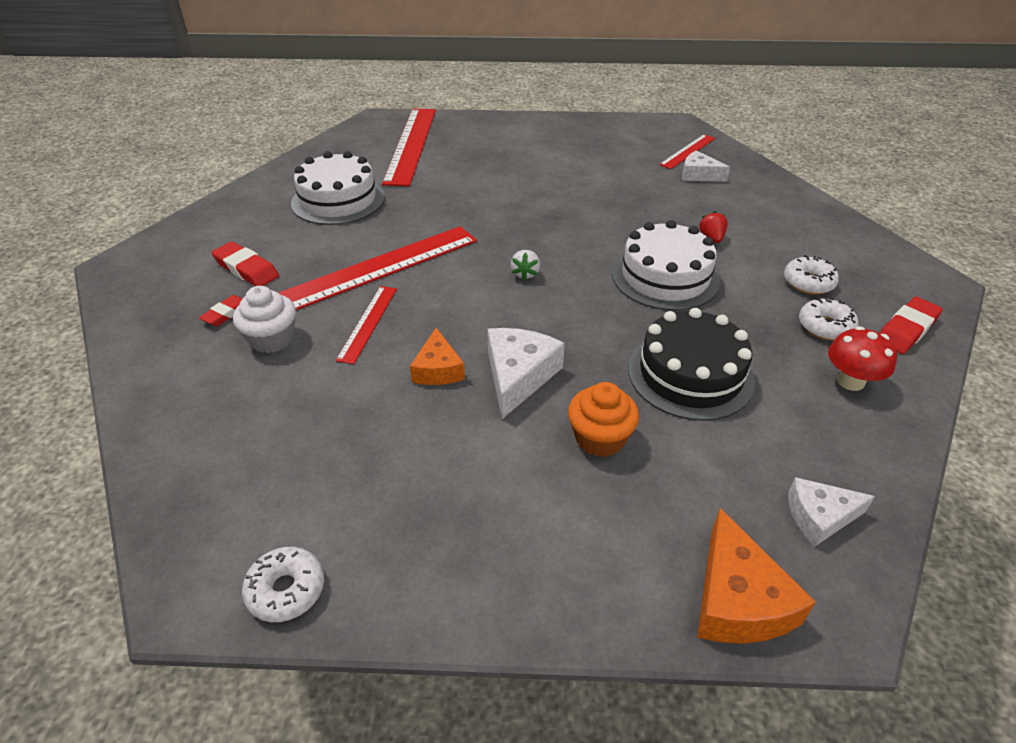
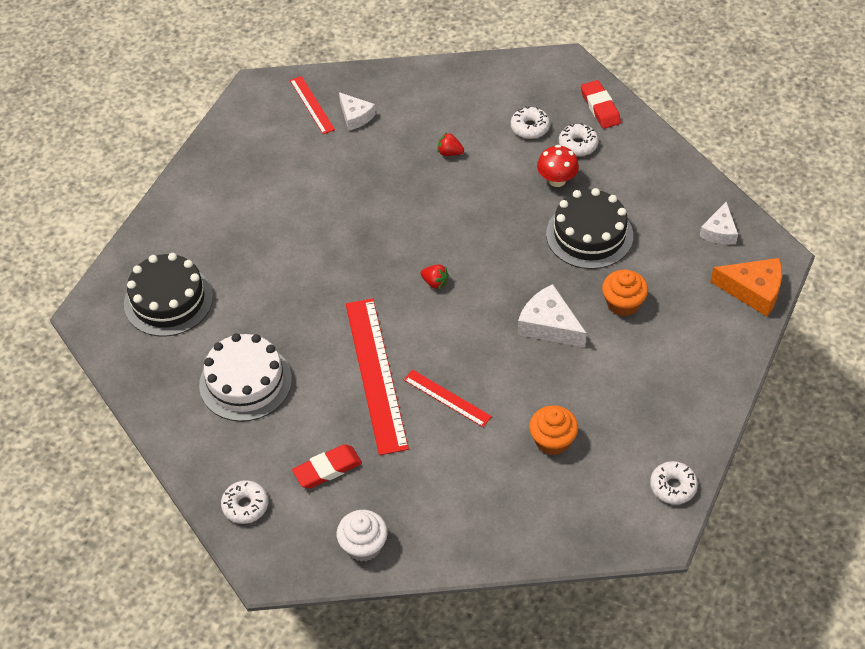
camera: 65 degrees left, 10 degrees up
(192, 235) = (245, 506): none -> white donut
(226, 313) = (387, 490): red eraser -> none
(272, 339) = (436, 463): white cupcake -> white cupcake (363, 545)
(334, 428) = (552, 440): none -> orange cupcake
(411, 145) = (168, 300): red ruler -> black cake
(438, 369) = (520, 368): orange cheese -> none
(525, 274) = (435, 282): white strawberry -> red strawberry
(665, 277) = (483, 202): white cake -> none
(699, 175) = (355, 116): white cheese -> white cheese turned 90 degrees counterclockwise
(850, 381) = (630, 161): red mushroom -> red mushroom (557, 180)

